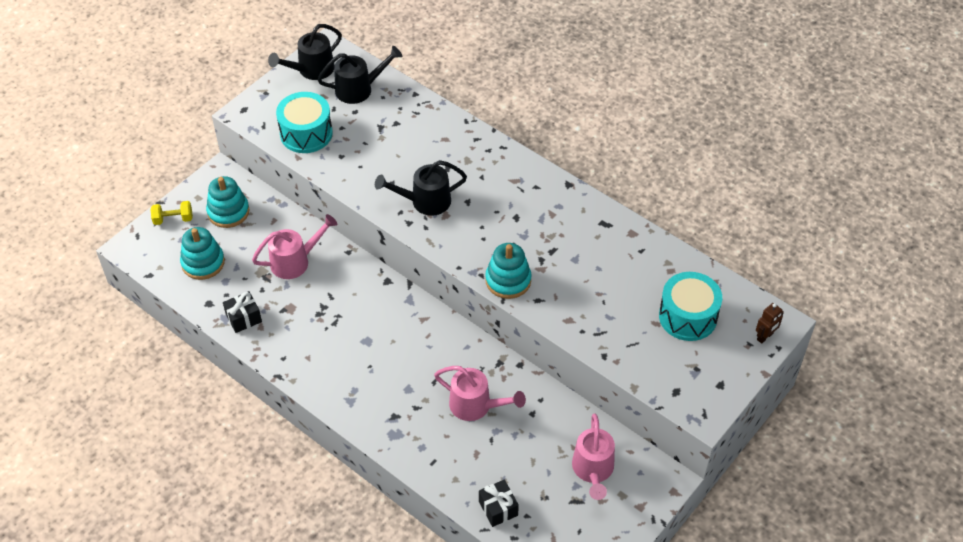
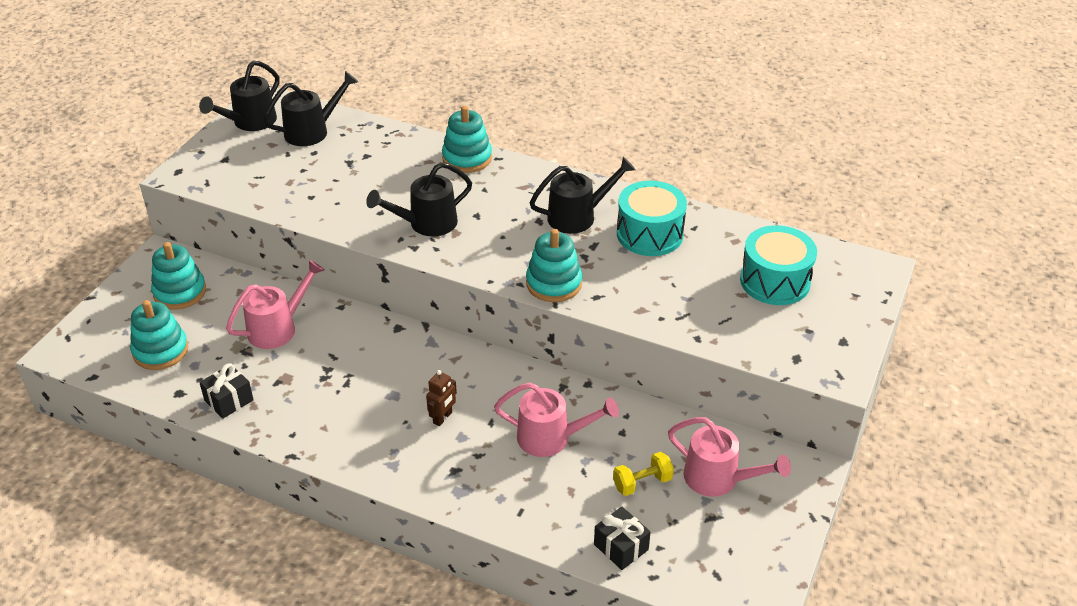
camera: 15 degrees left, 10 degrees down
(173, 219) = (111, 312): yellow dumbbell -> yellow dumbbell (642, 483)
(306, 133) = (261, 182): turquoise drum -> turquoise drum (649, 234)
(477, 142) = (467, 158): none -> turquoise stacking toy
(550, 219) = (578, 216): none -> black watering can
(593, 471) = (719, 479): pink watering can -> pink watering can turned 45 degrees counterclockwise
(765, 336) = (869, 284): brown robot -> brown robot (443, 418)

